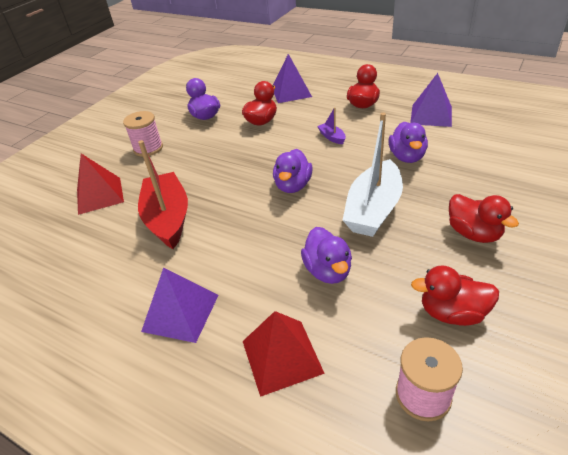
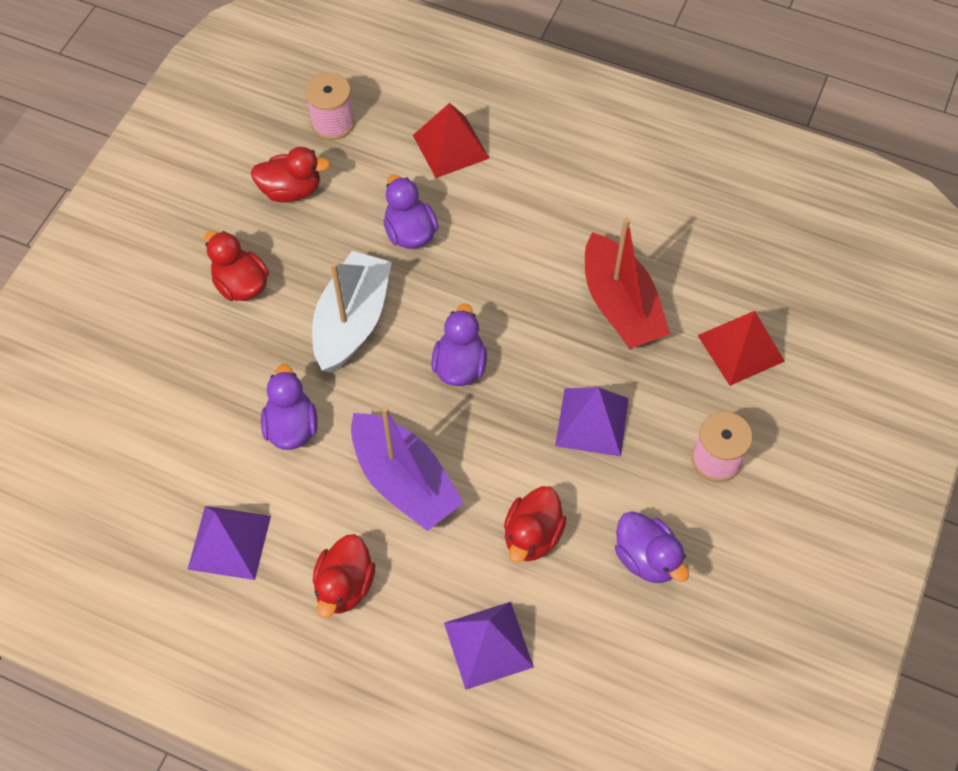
camera: 170 degrees right, 20 degrees up
(181, 313) = (558, 183): purple pyramid -> purple pyramid (592, 421)
(332, 137) = (404, 481): purple boat -> purple boat, size x2.36

